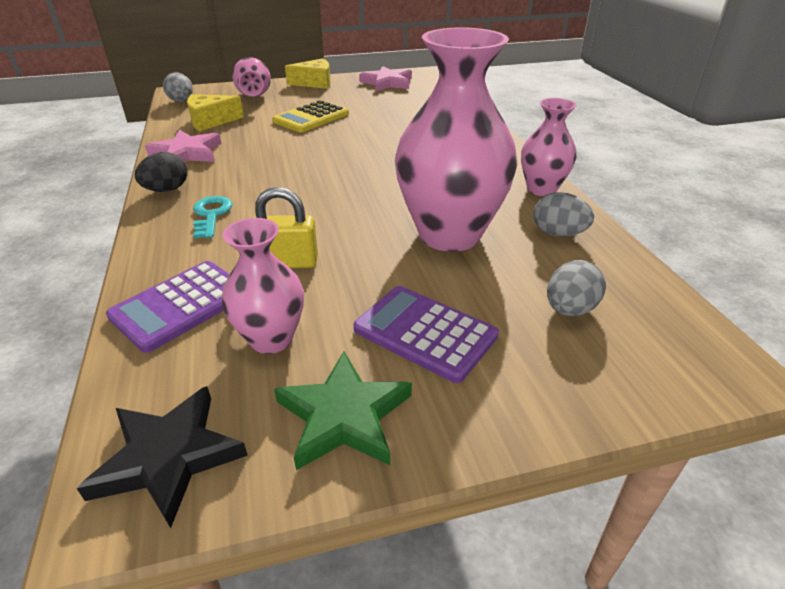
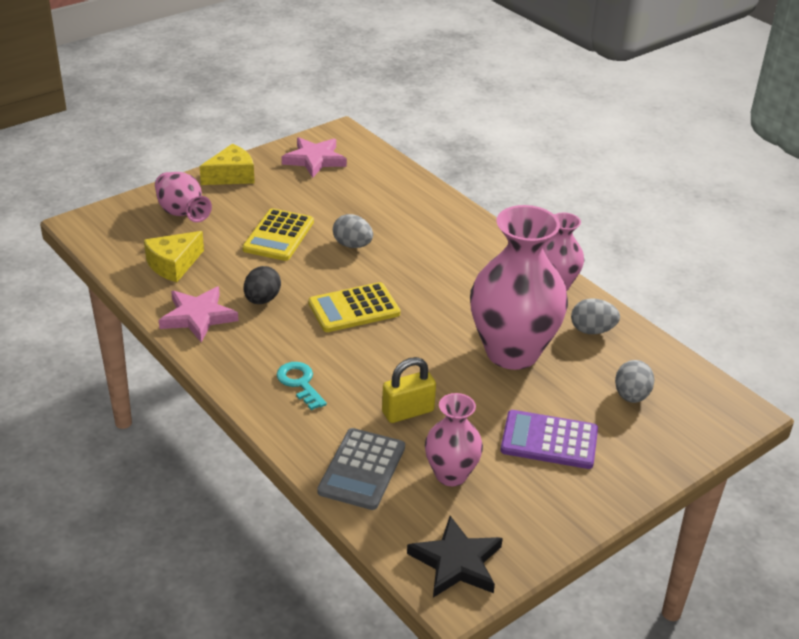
camera: 25 degrees left, 0 degrees up
(167, 190) = (228, 366): black egg -> black egg (262, 300)
(181, 101) = (105, 240): grey egg -> grey egg (352, 245)
(181, 305) = (362, 469): purple calculator -> grey calculator
(322, 171) = (354, 308): none -> yellow calculator
(344, 416) = (538, 508): green star -> none

